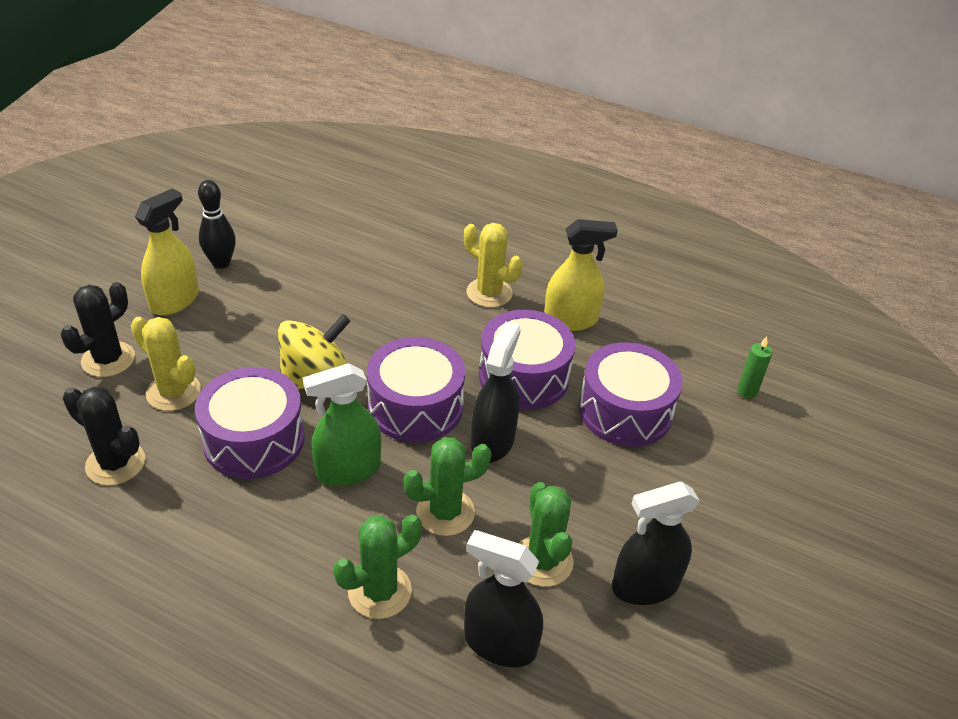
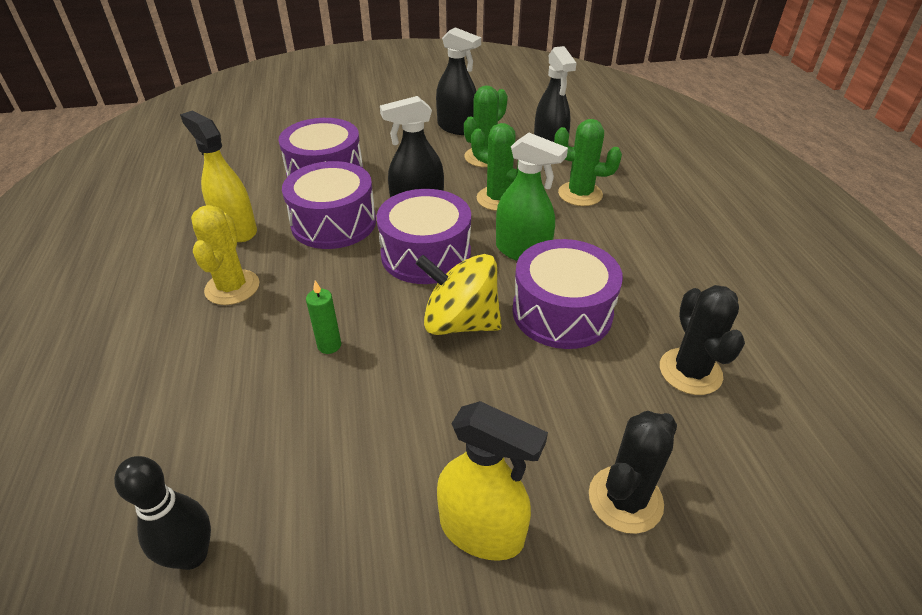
camera: 125 degrees left, 0 degrees up
(108, 359) = (625, 499): black cactus -> black cactus turned 45 degrees counterclockwise
(173, 392) = (588, 402): yellow cactus -> none
(175, 301) = (482, 530): yellow spray bottle -> yellow spray bottle turned 150 degrees counterclockwise
(221, 263) = (366, 551): black bowling pin -> black bowling pin (192, 555)
(747, 391) = (256, 141): green candle -> green candle (329, 345)

